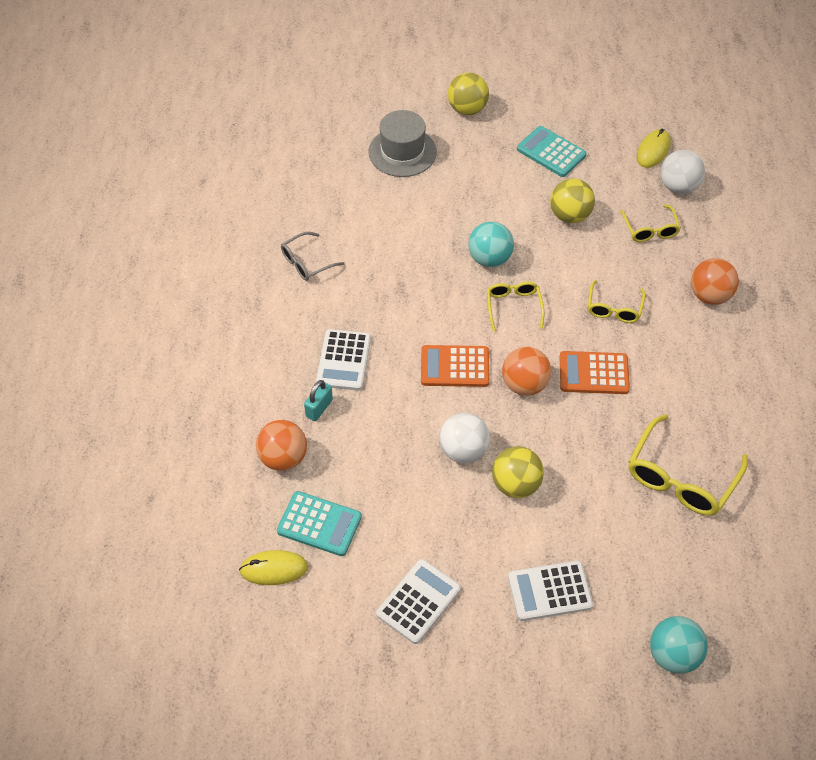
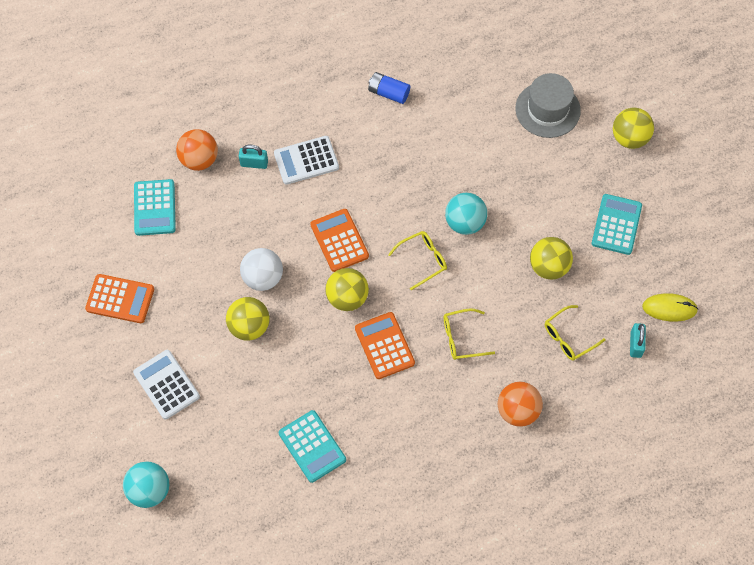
camera: 65 degrees right, 10 degrees up
(274, 569) = (106, 195): yellow mouse -> none
(306, 262) = (388, 93): grey glasses -> blue battery
(418, 601) = (120, 299): white calculator -> orange calculator
(524, 384) = (347, 298): orange ball -> yellow ball
(678, 187) = (635, 344): white ball -> turquoise padlock
(681, 478) = (312, 446): yellow glasses -> turquoise calculator

